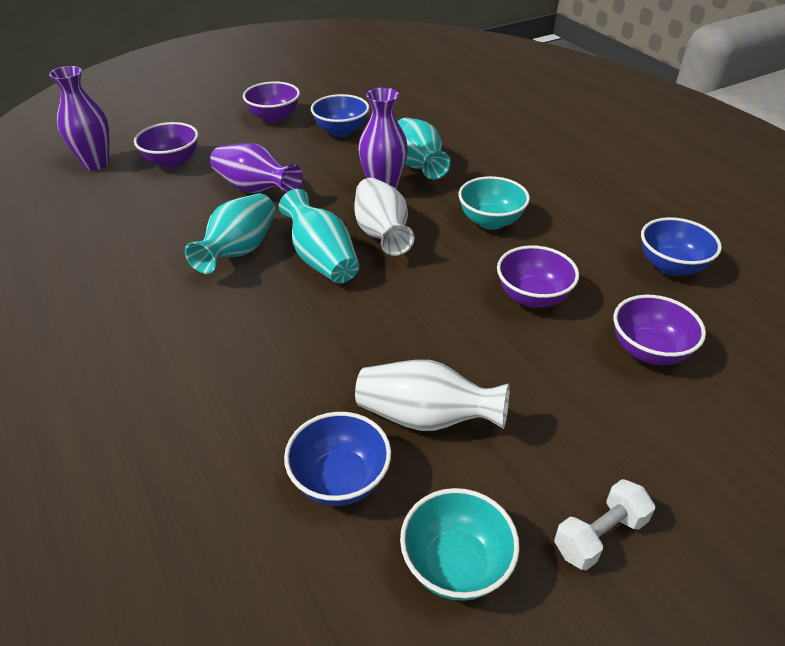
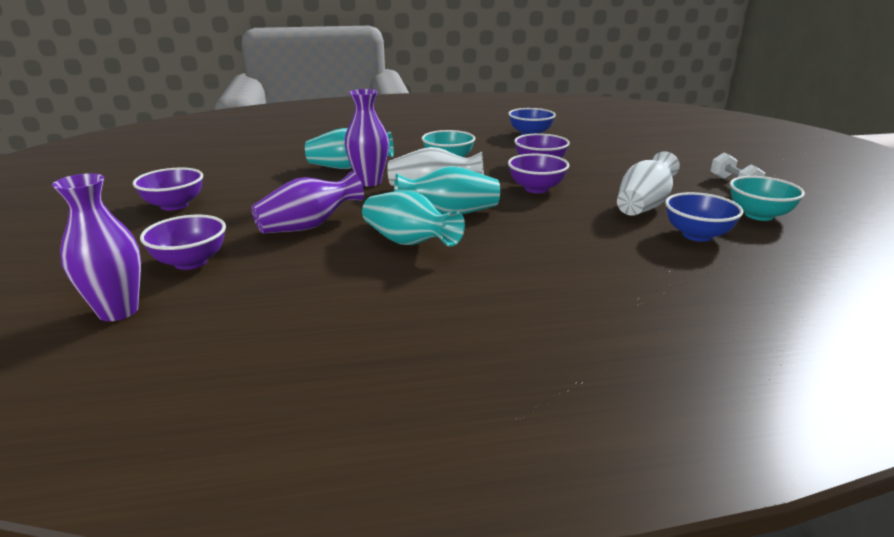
camera: 70 degrees left, 15 degrees down
(341, 131) = (251, 183): blue bowl -> none
(649, 351) = (601, 151): purple bowl -> purple bowl (536, 188)

